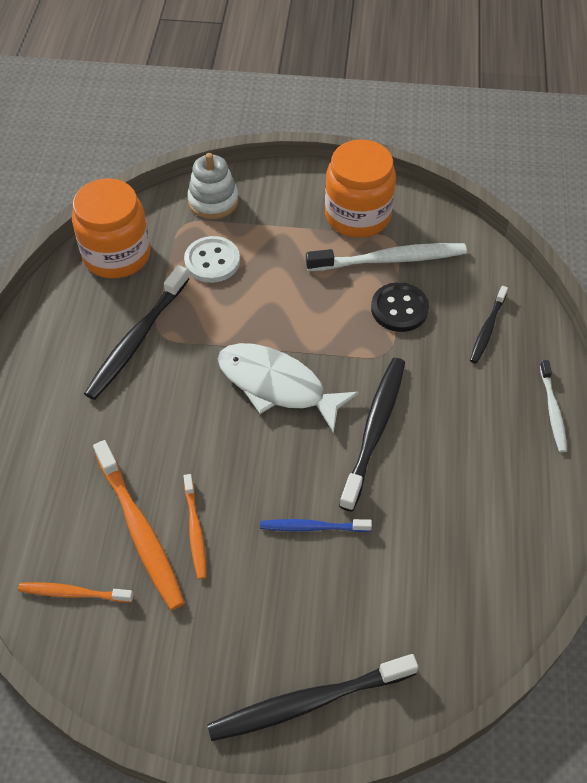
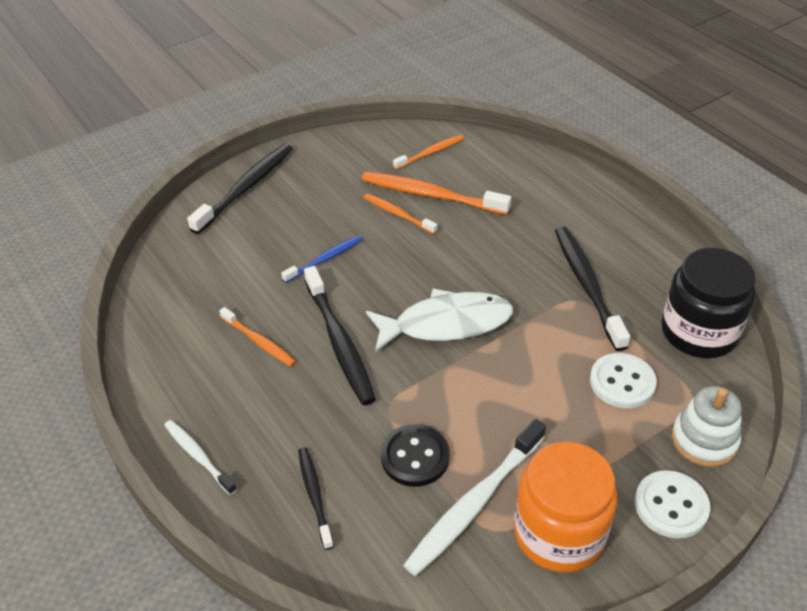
camera: 140 degrees right, 10 degrees down
(117, 255) = (699, 332): orange jar -> black jar
(279, 187) = (671, 506): none -> white button
(439, 478) = (259, 342): none -> orange toothbrush

